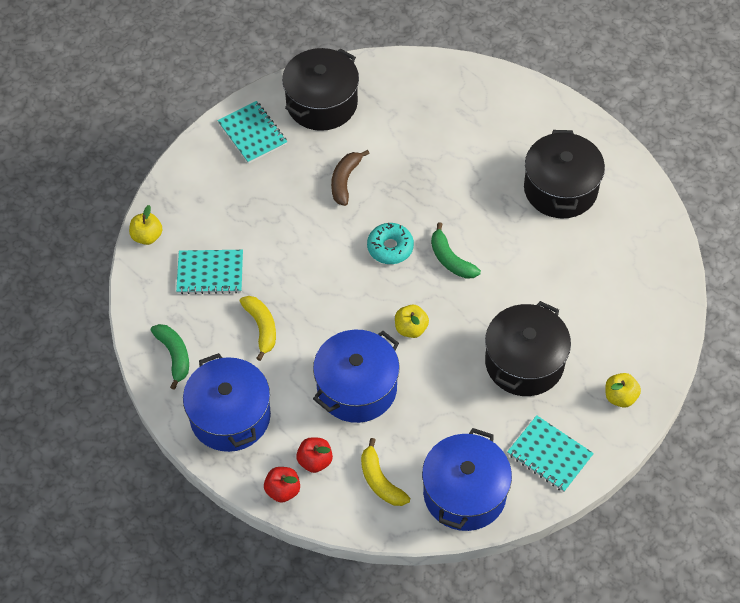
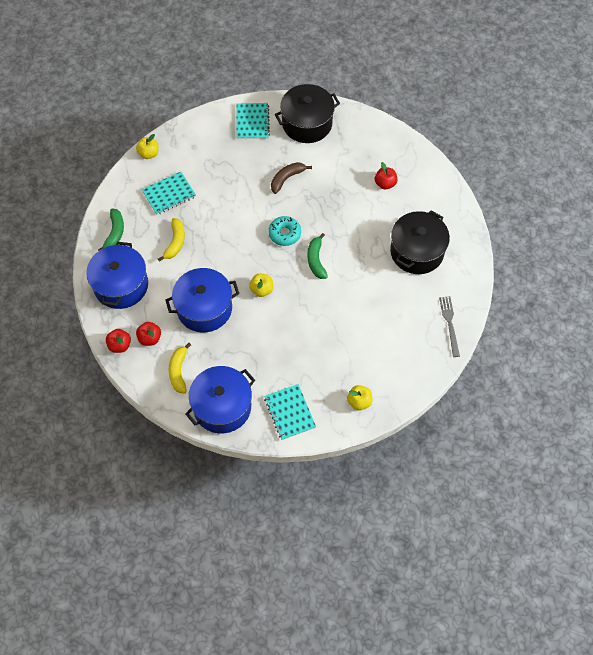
camera: 30 degrees right, 5 degrees up
(210, 273) = (169, 194): turquoise notebook -> turquoise notebook turned 60 degrees counterclockwise
(467, 129) = (385, 183): none -> red apple
(524, 362) = (315, 347): black pot -> none
(657, 252) = (449, 324): none -> grey fork

